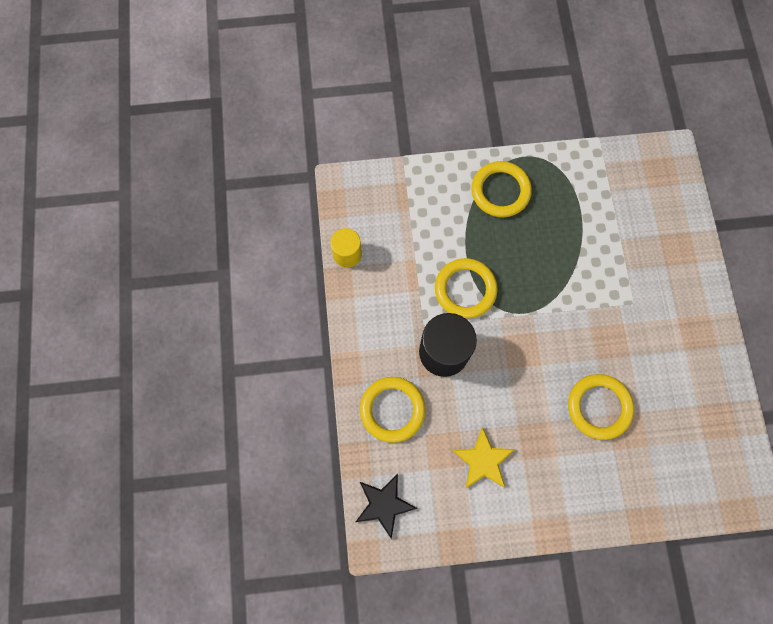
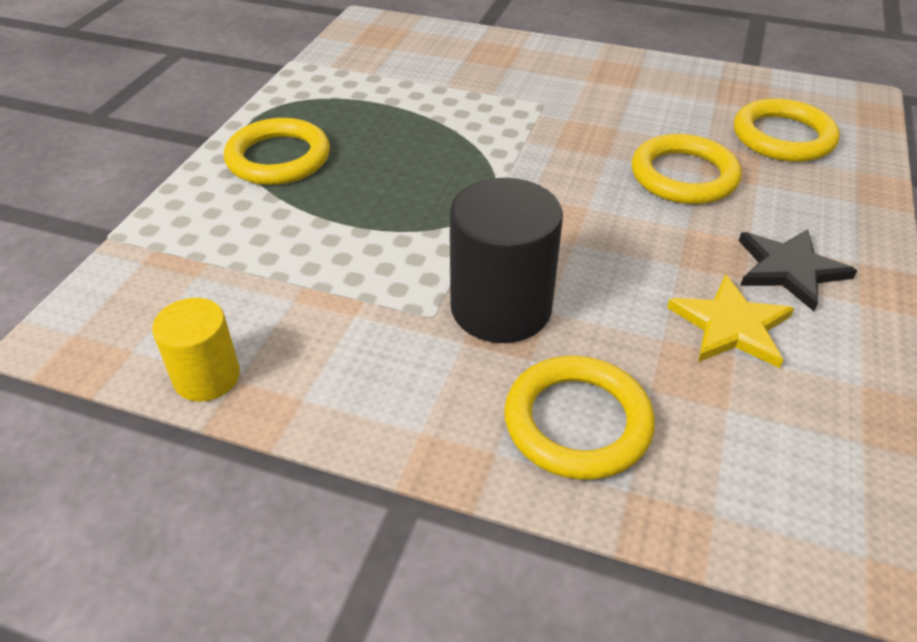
camera: 65 degrees left, 30 degrees down
(384, 504) = (787, 514): black star -> black star (789, 269)
(465, 289) = (406, 245): yellow ring -> yellow ring (783, 137)

